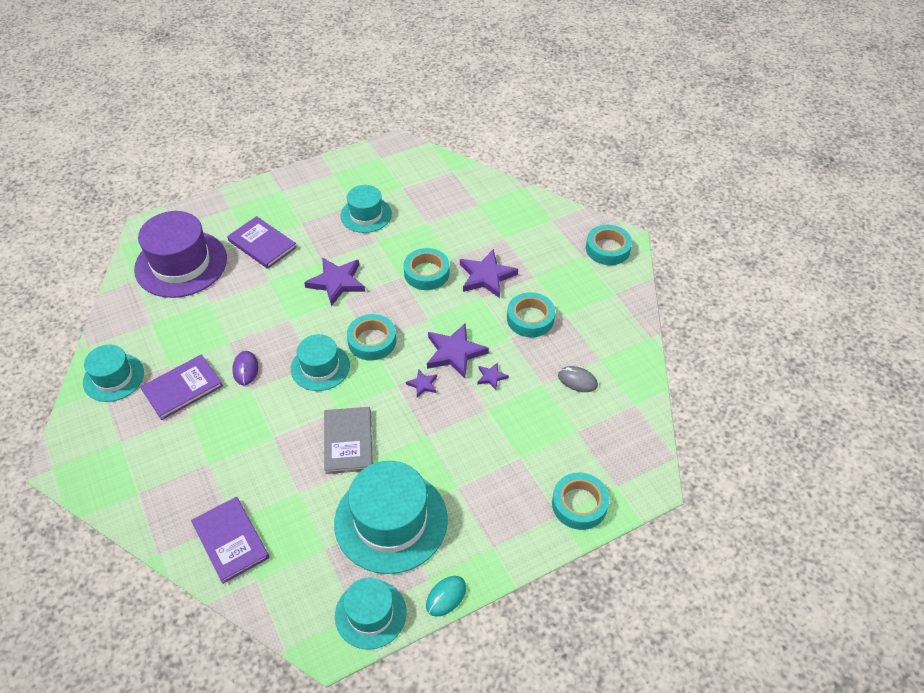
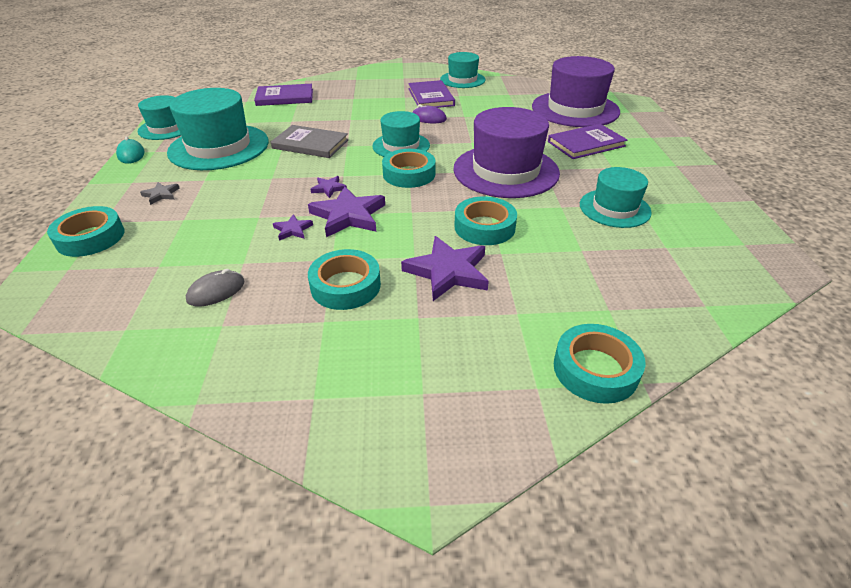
camera: 115 degrees right, 10 degrees down
(336, 282) = (505, 171): purple star -> purple hat
(498, 503) = (161, 194): none -> grey star
(608, 249) = (420, 440): turquoise tape -> turquoise tape (595, 369)

